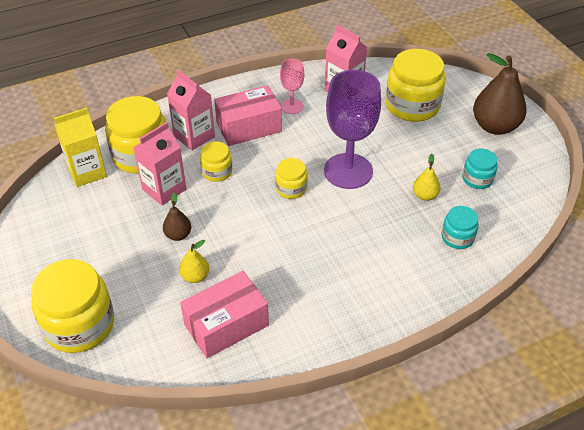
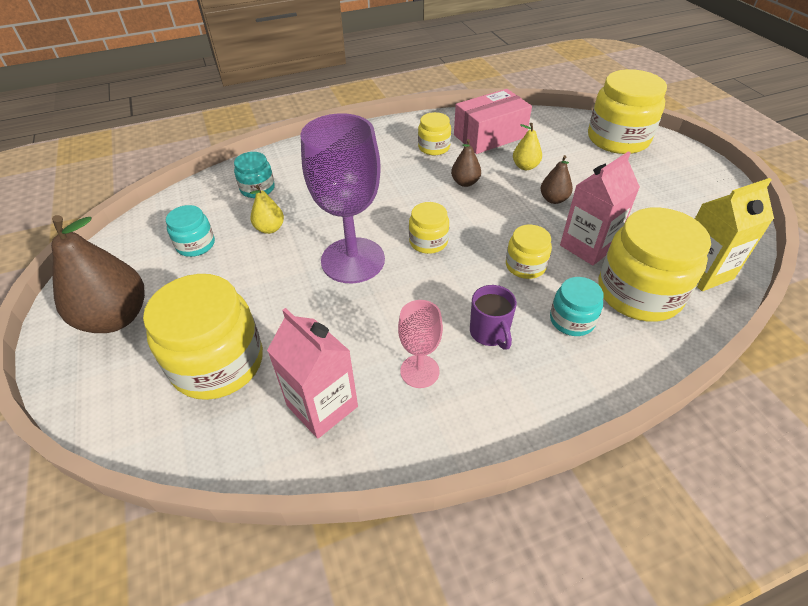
camera: 175 degrees left, 0 degrees up
(194, 136) = (572, 320): pink carton -> turquoise jar
(249, 127) = (489, 333): pink box -> purple mug
(258, 252) = (465, 182): none -> brown pear
(291, 302) = (434, 147): none -> yellow jar

